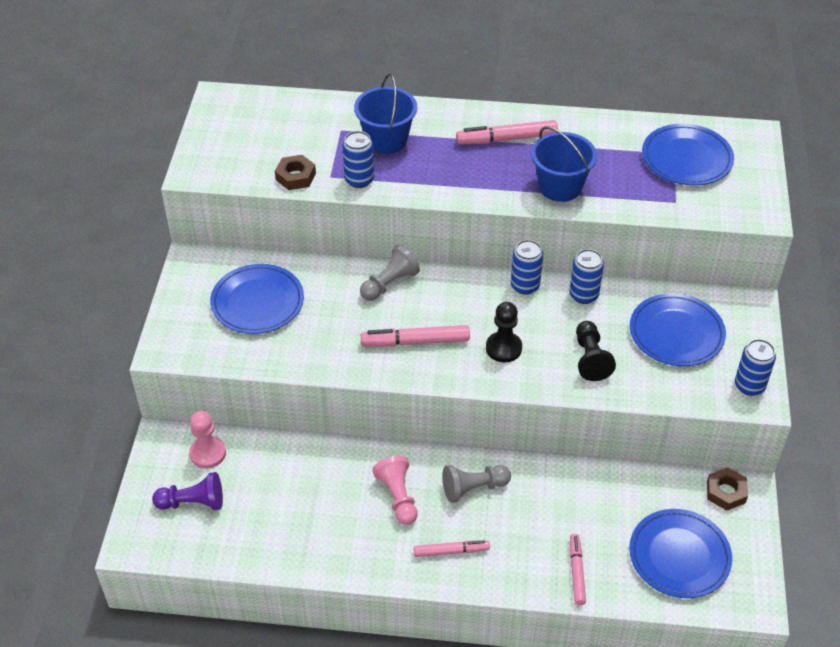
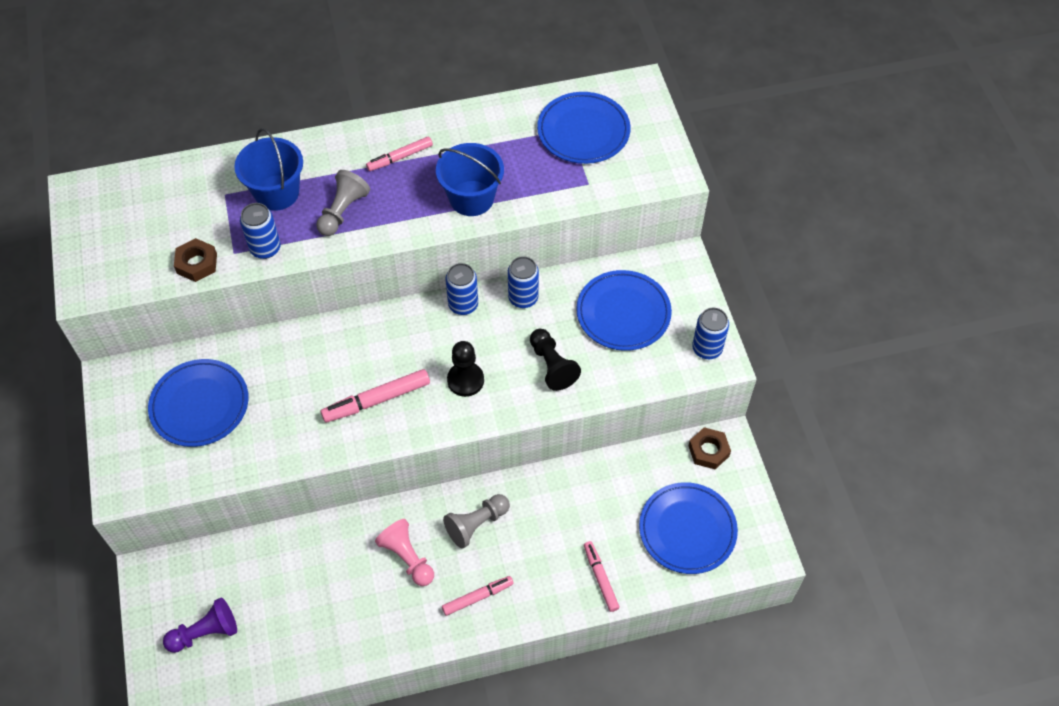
camera: 20 degrees left, 10 degrees up
(207, 453) = (200, 574): pink pawn -> none
(389, 284) = (328, 343): grey pawn -> grey pawn (343, 211)
(507, 139) = (400, 157): pink marker -> pink marker, size x0.66

